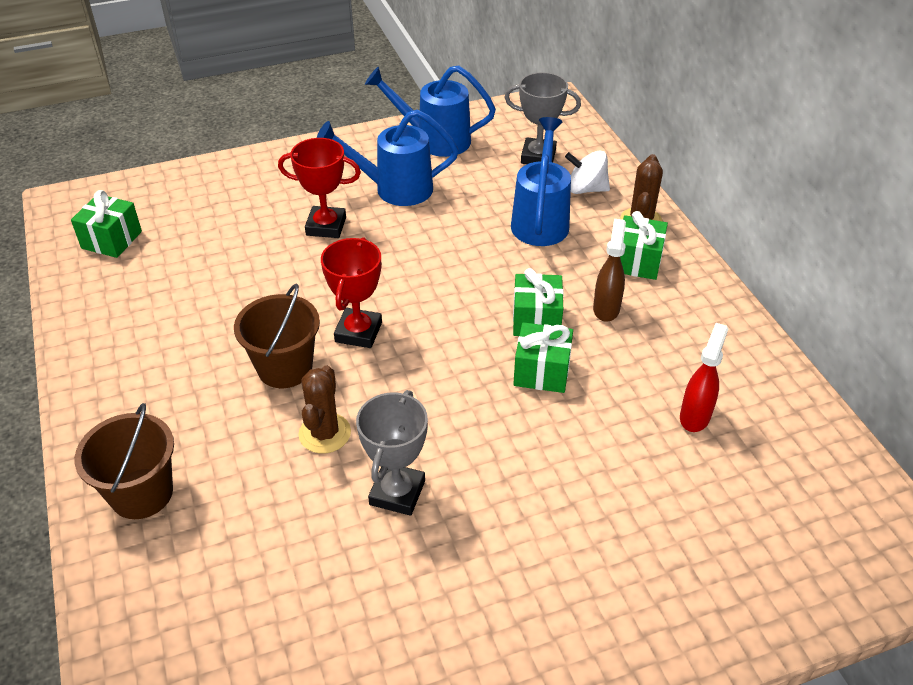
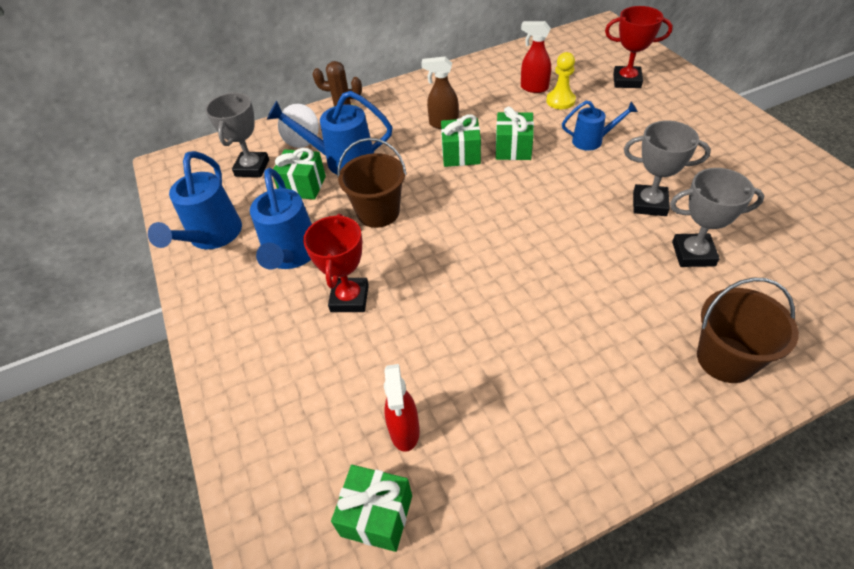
camera: 90 degrees left, 5 degrees up
(172, 256) = (404, 431): none -> red spray bottle
(285, 368) = (549, 291): brown bucket -> brown bucket (378, 212)
(295, 513) = (693, 254): none -> grey trophy
(325, 433) = (612, 251): brown cactus -> none
(358, 332) = (495, 250): red trophy -> red trophy (626, 81)
(547, 461) = (592, 141): none -> blue watering can
(637, 261) = (391, 113): green gift -> green gift (303, 186)
(656, 443) = (560, 101): none -> yellow pawn

